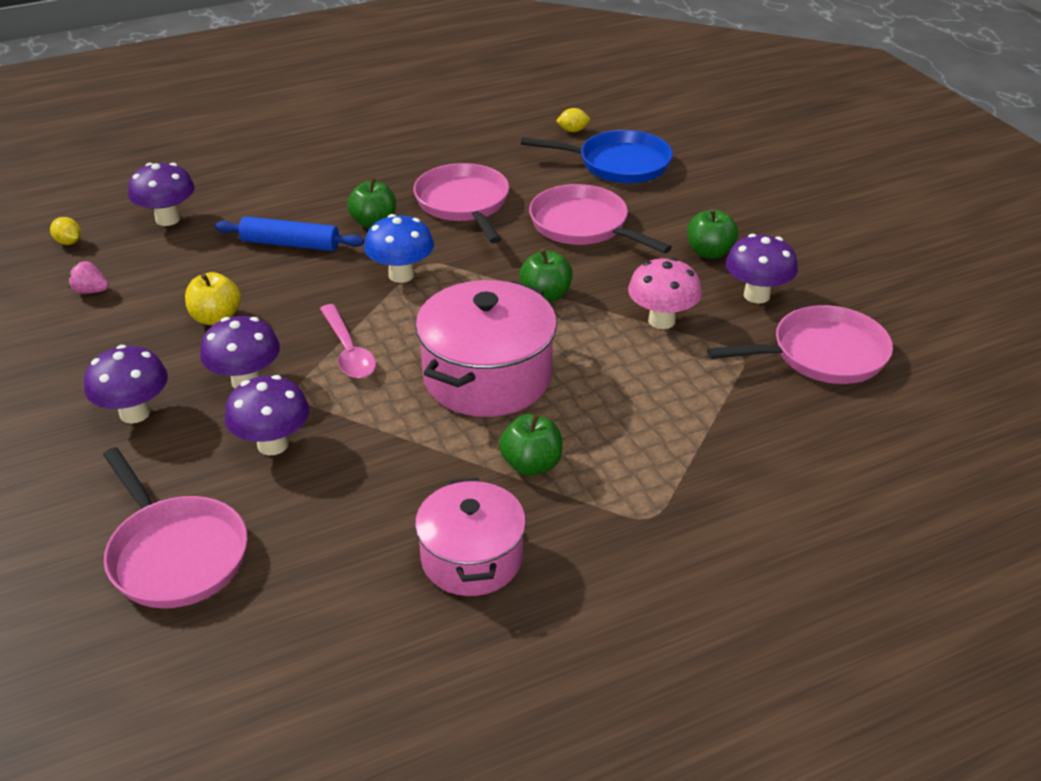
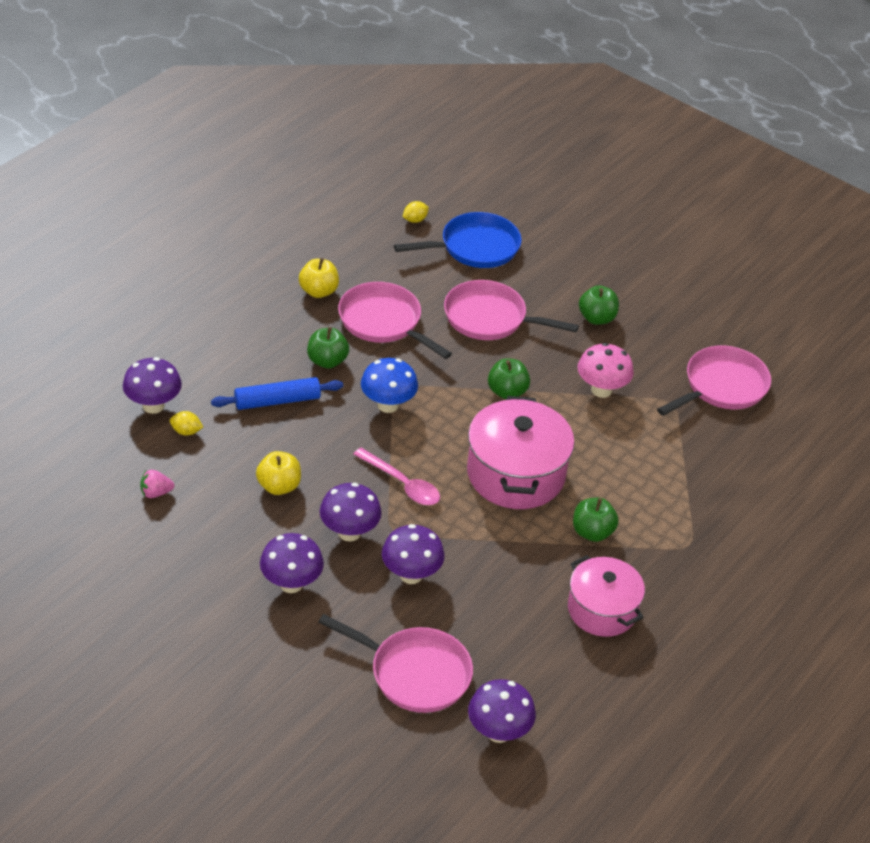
camera: 30 degrees left, 5 degrees up
(69, 242) = (90, 453): yellow lemon -> yellow lemon (186, 431)
(420, 166) = (318, 291): none -> yellow apple
(756, 295) = (651, 348): purple mushroom -> purple mushroom (498, 732)

